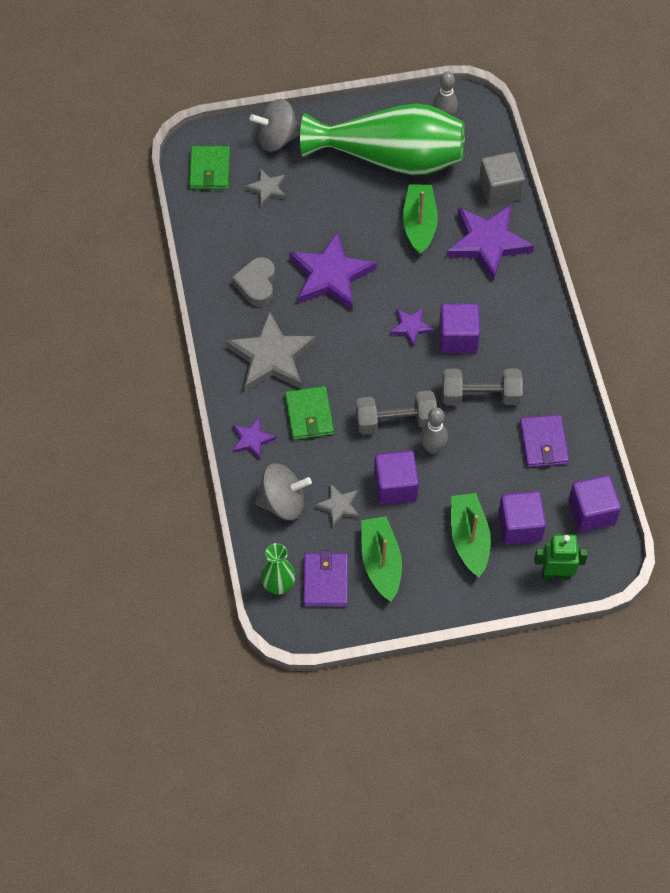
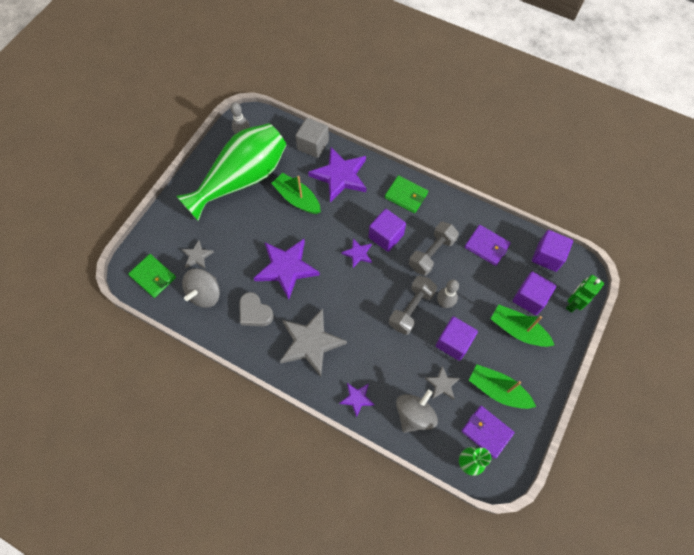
camera: 50 degrees left, 5 degrees up
(276, 138) = (170, 225): grey spinning top -> grey spinning top (205, 294)
(309, 415) = (368, 352): green wallet -> green wallet (406, 195)

